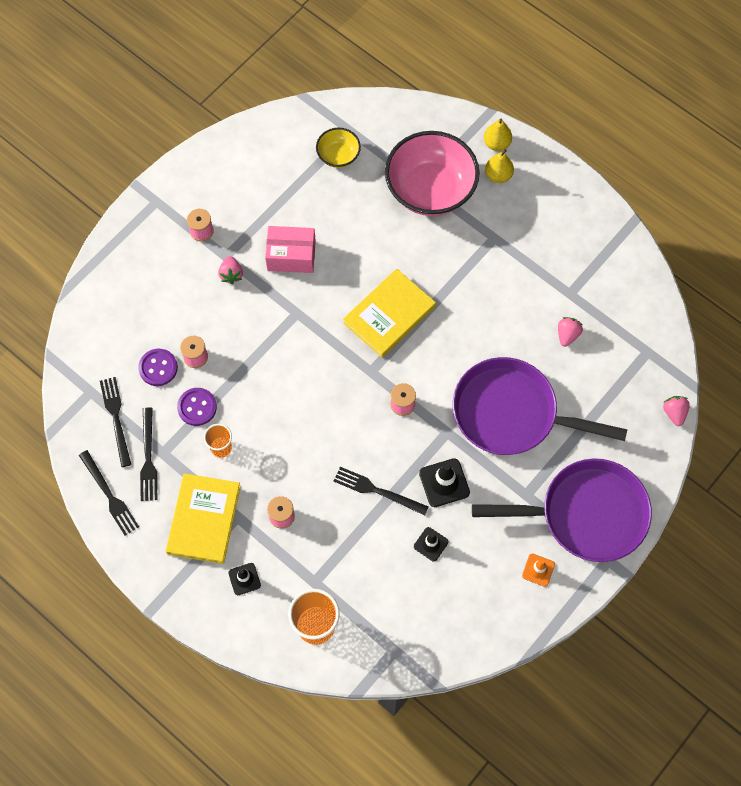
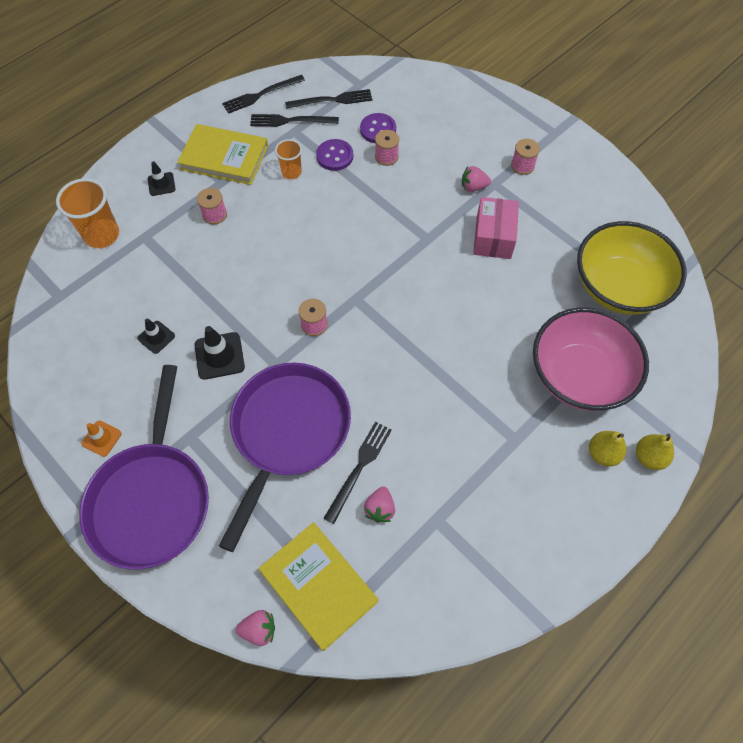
camera: 95 degrees right, 5 degrees down
(338, 155) = (618, 287): yellow bowl -> yellow bowl, size x2.06
(377, 491) = (223, 294): black fork -> black fork (359, 468)
(389, 315) = (419, 321): yellow book -> yellow book (318, 586)
(567, 335) = (380, 509): pink strawberry -> pink strawberry turned 75 degrees clockwise

